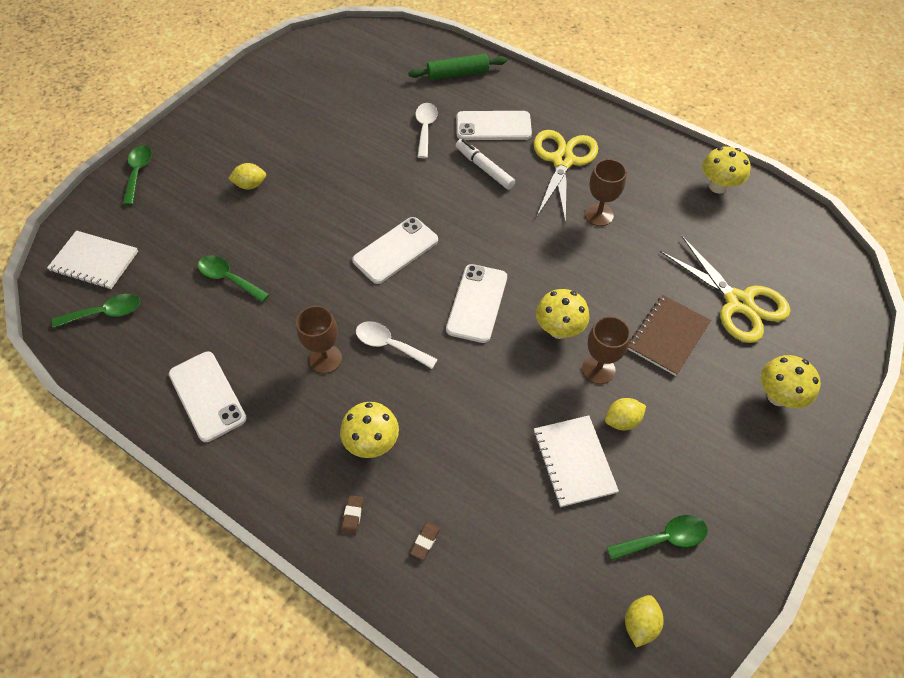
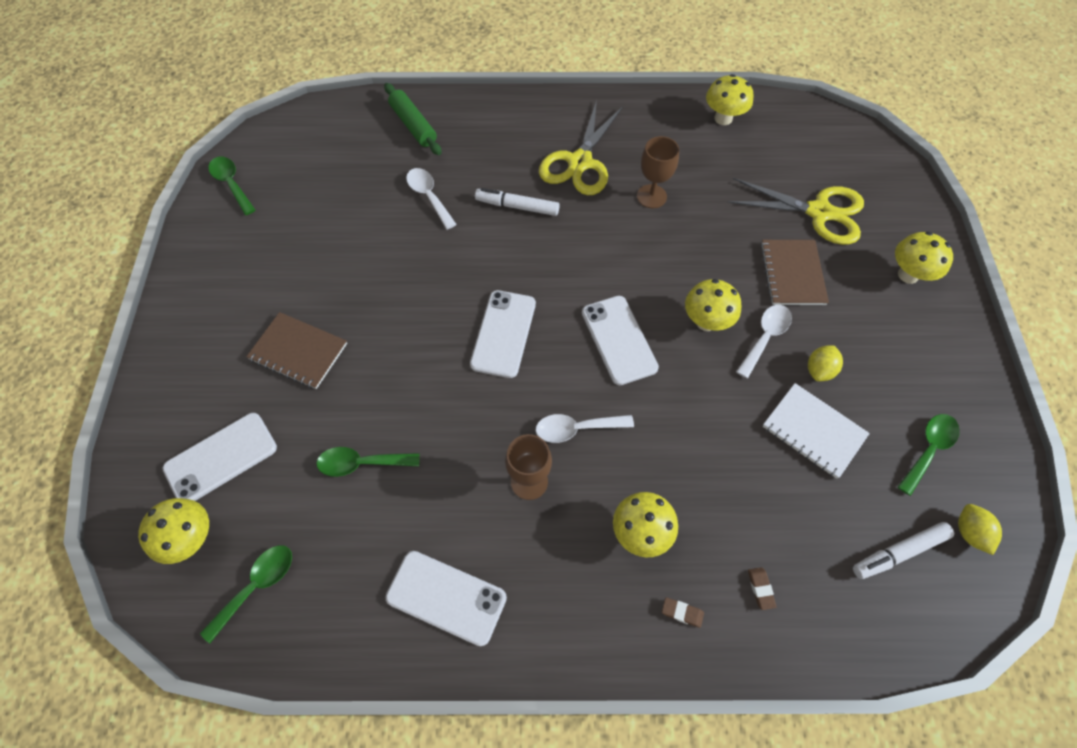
camera: 35 degrees left, 5 degrees up
(94, 261) = (191, 538): white notebook -> yellow mushroom
(138, 172) = (156, 410): green spoon -> green spoon (231, 184)
(250, 185) = (298, 351): yellow lemon -> brown notebook
(352, 516) = (682, 613): brown eraser -> brown eraser turned 45 degrees counterclockwise
(457, 74) = (413, 125): green rolling pin -> green rolling pin turned 75 degrees counterclockwise
(493, 126) = (491, 161): white phone -> white phone (221, 458)
(562, 161) = (580, 162): yellow scissors -> yellow scissors turned 135 degrees counterclockwise
(562, 595) = (899, 552): none -> white marker
(598, 369) = (765, 337): brown goblet -> white spoon

